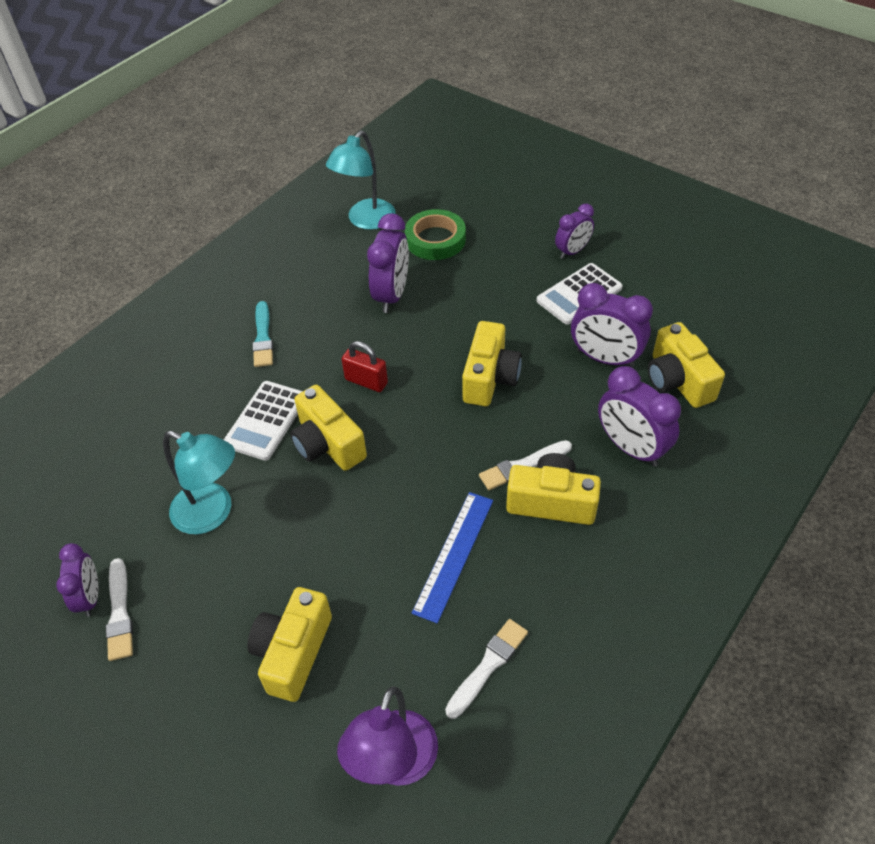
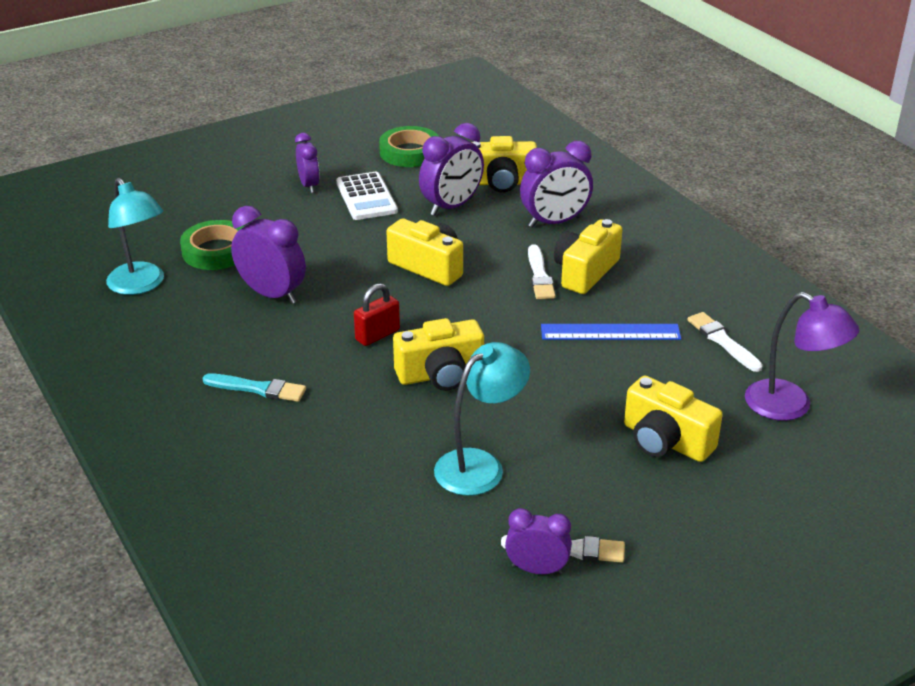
camera: 70 degrees left, 15 degrees down
(266, 421) = (381, 408): white calculator -> none
(454, 555) = (610, 332): blue ruler -> blue ruler turned 45 degrees counterclockwise
(683, 294) = (409, 152): none -> green tape

